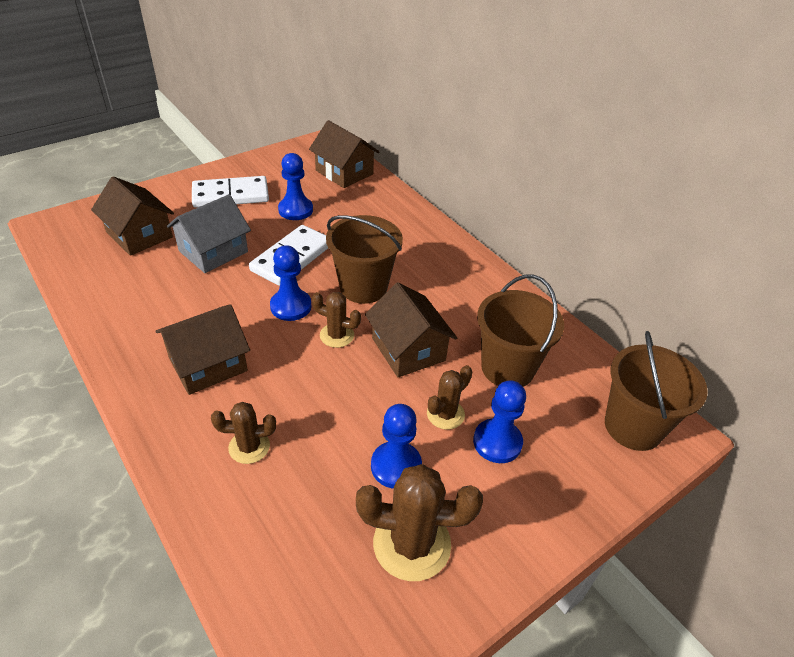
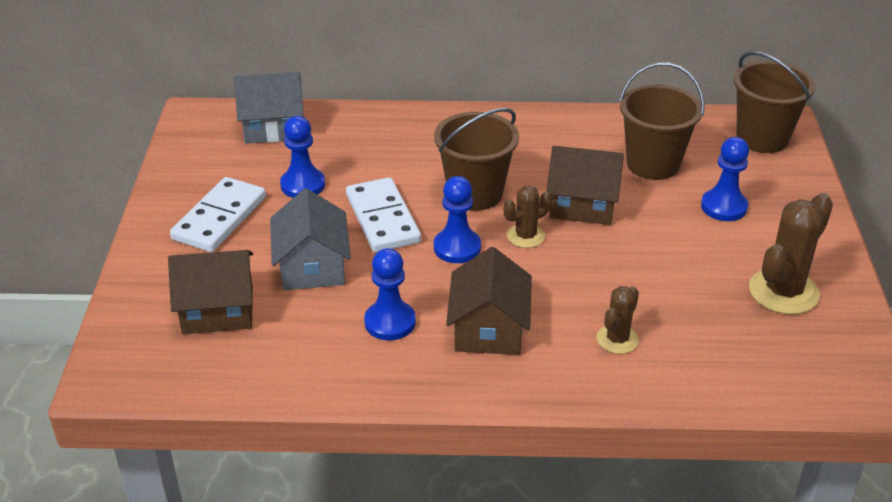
camera: 50 degrees left, 5 degrees down
(344, 172) = (273, 127): brown house -> grey house
(396, 466) = (705, 267): blue pawn -> blue pawn (390, 322)
(445, 414) = (674, 218): brown cactus -> none

